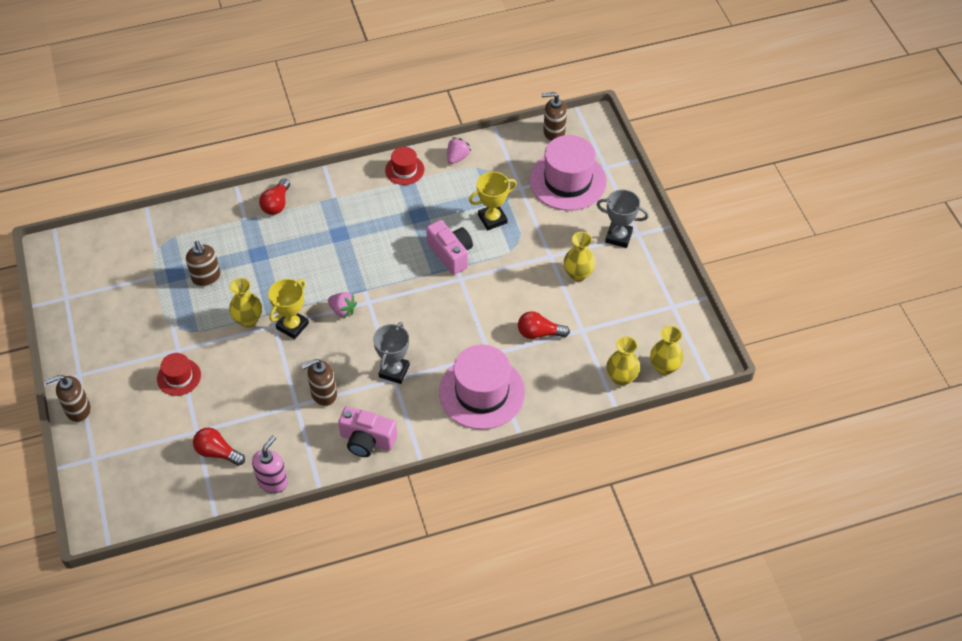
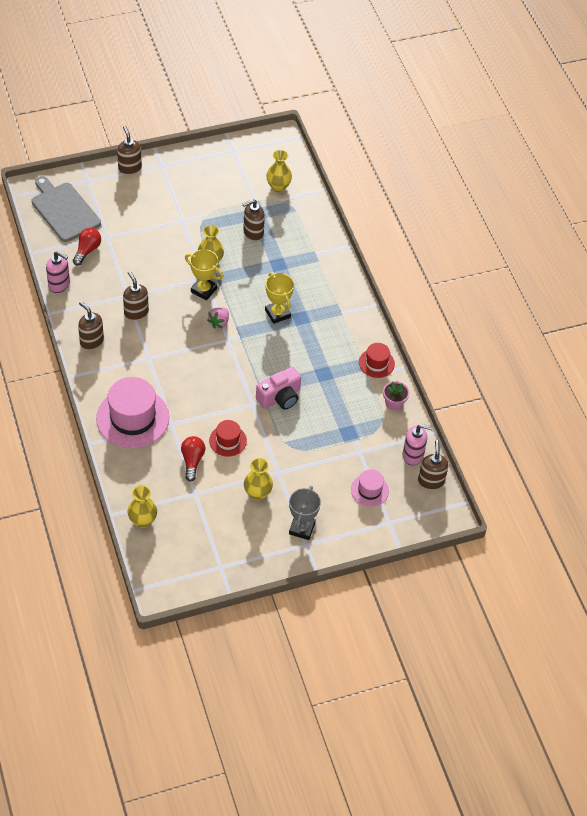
camera: 85 degrees right, 0 degrees up
(143, 483) = (64, 210): none -> grey cutting board
(179, 377) = (157, 223): red hat -> red hat (228, 440)
(276, 204) = (332, 274): red light bulb -> none
(367, 440) = (91, 341): pink camera -> brown soap dispenser
(394, 371) = (156, 358): grey trophy -> none
(457, 157) = (394, 403): pink strawberry -> pink flower pot
(492, 219) = (320, 429): yellow trophy -> yellow trophy (277, 314)
(523, 145) = (413, 455): none -> pink soap dispenser
(568, 181) = (369, 490): pink hat -> pink hat, size x0.51
(664, 367) = (152, 555): yellow vase -> yellow vase (278, 187)

